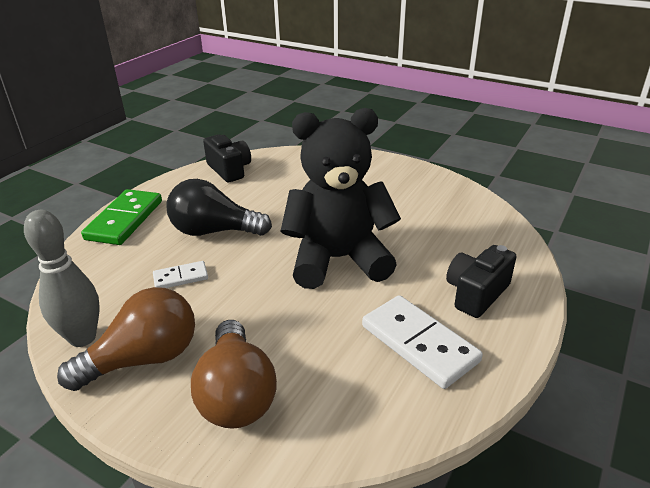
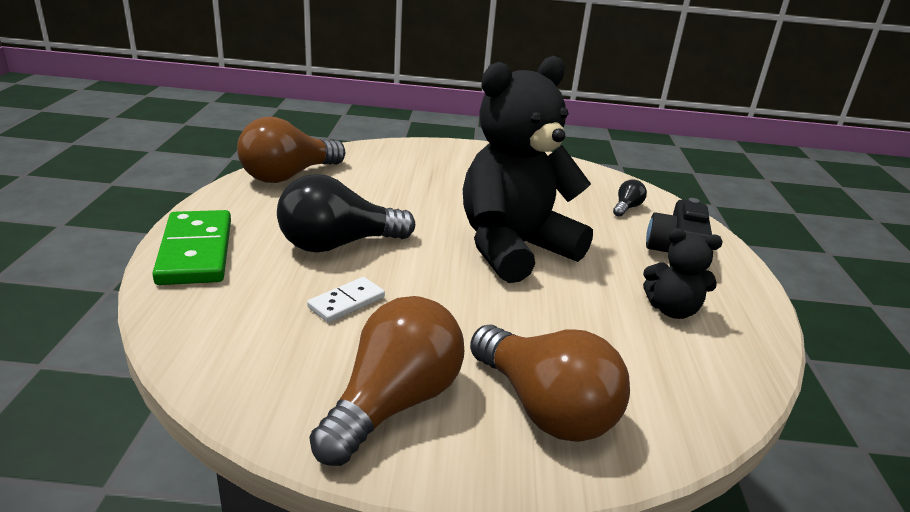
camera: 30 degrees left, 5 degrees down
(82, 338) = (280, 402): grey bowling pin -> none
(229, 170) = (288, 176): black camera -> brown light bulb
(419, 344) = (672, 310): white domino -> black teddy bear
(475, 240) = (626, 208): none -> black light bulb

